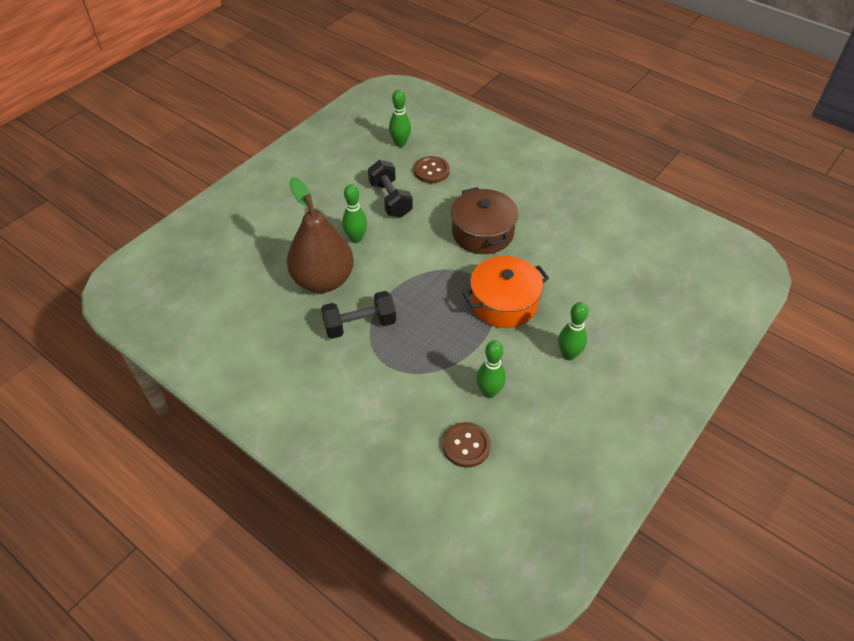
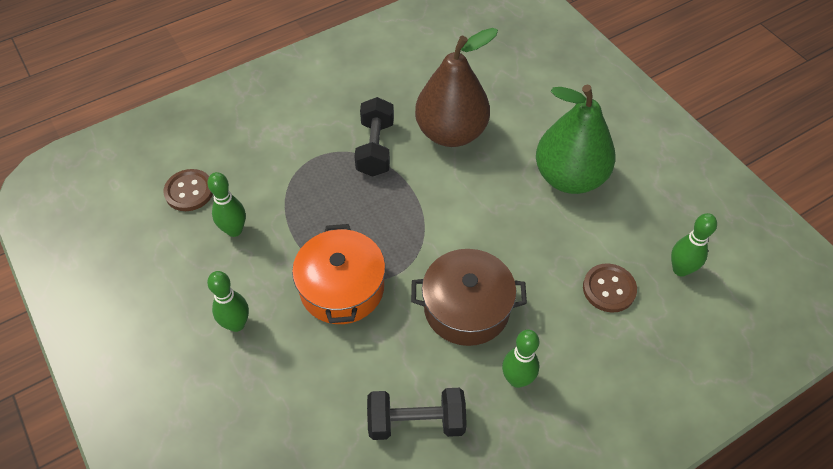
camera: 110 degrees right, 5 degrees up
(344, 204) = (569, 177): none -> green pear
(356, 238) = (505, 175): green bowling pin -> green bowling pin (517, 379)
(390, 199) = (564, 226): black dumbbell -> black dumbbell (416, 422)

